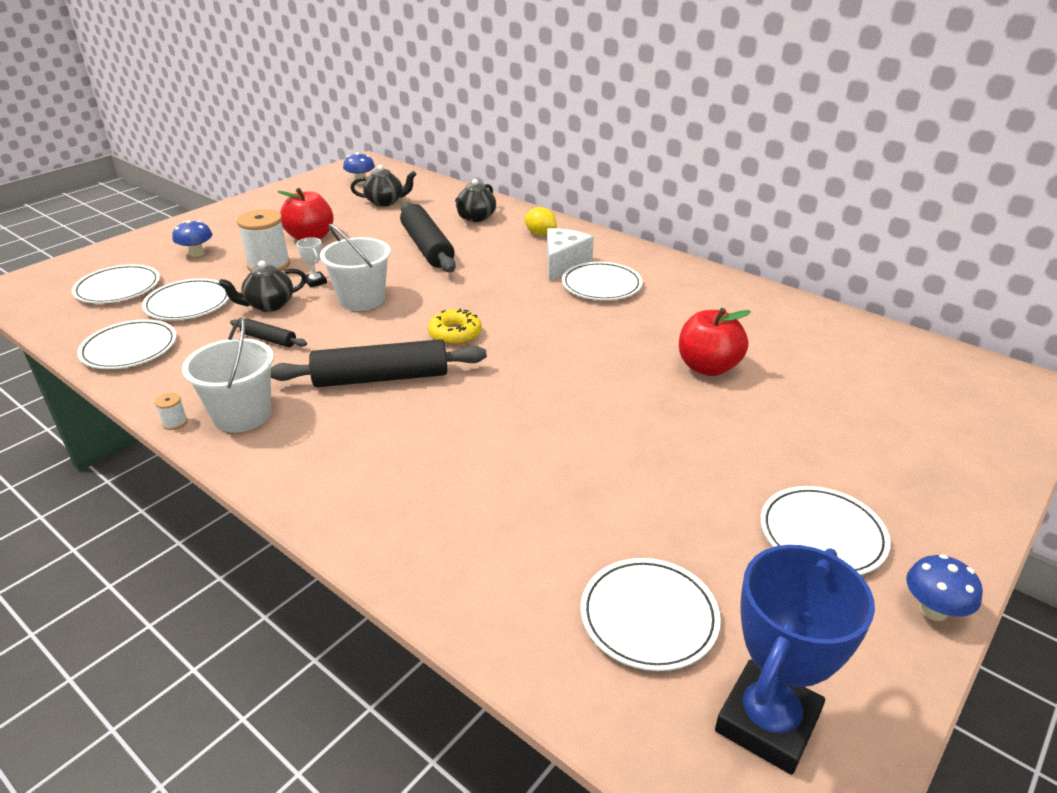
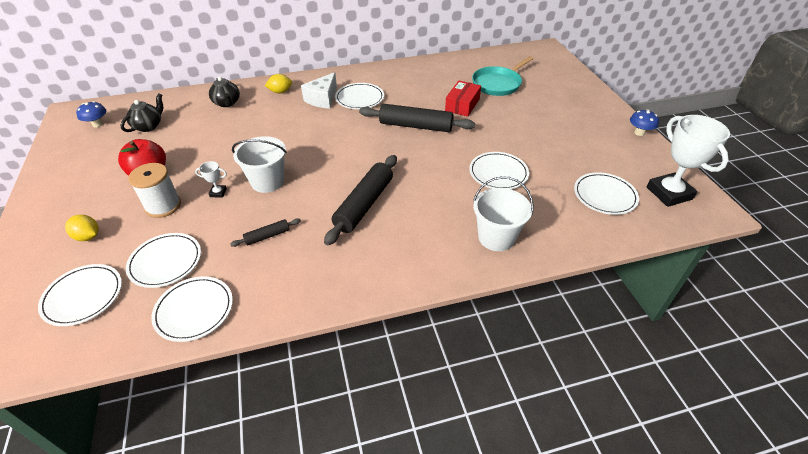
camera: 55 degrees left, 10 degrees up
(175, 423) = (321, 308): white spool -> none
(197, 253) = (88, 237): blue mushroom -> yellow lemon
(242, 415) = (344, 273): white bucket -> white bucket (496, 237)
(269, 305) = (222, 223): black teapot -> none
(427, 247) = (237, 134): black rolling pin -> black rolling pin (416, 126)
(455, 334) = (349, 162): yellow donut -> none
(563, 263) = (322, 99): white cheese -> white cheese turned 120 degrees counterclockwise
(708, 367) = (462, 105): red apple -> red box
(767, 722) = (669, 193): blue trophy -> white trophy
(822, 378) = (498, 84): none -> turquoise pan
(822, 534) = (588, 134): white plate -> white plate (498, 173)

